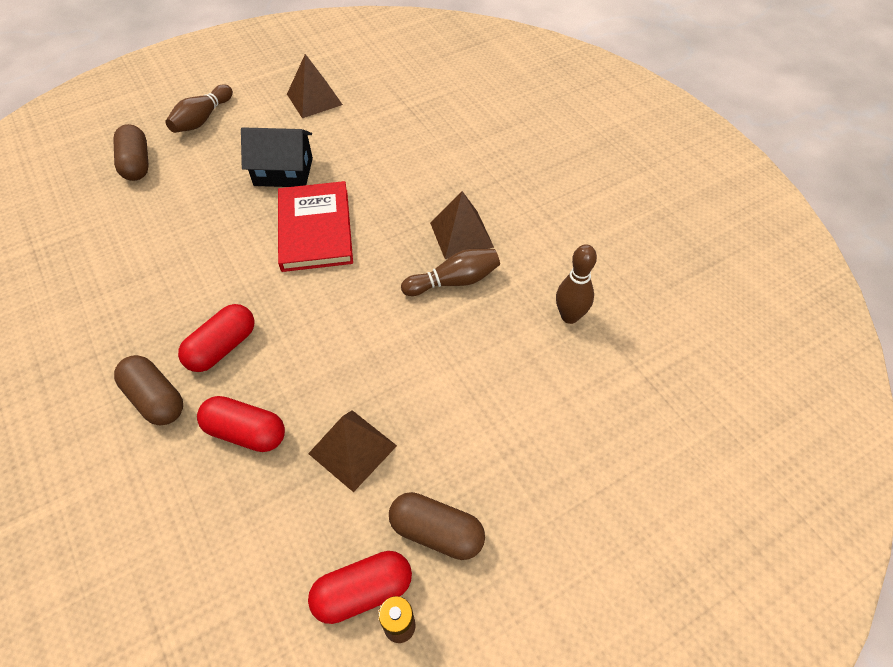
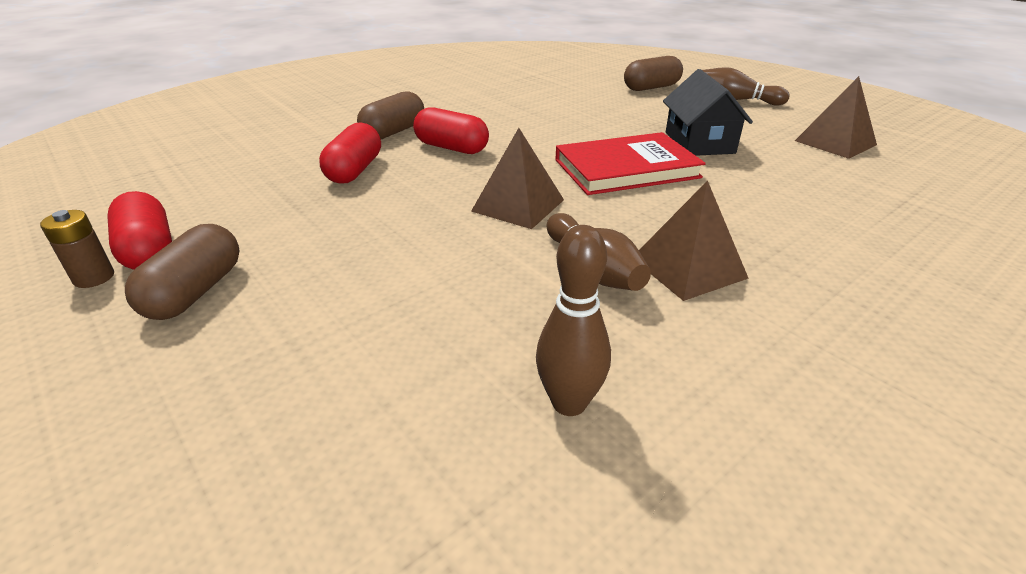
camera: 80 degrees right, 20 degrees down
(352, 449) = (324, 225): brown pyramid -> brown pyramid (518, 205)

